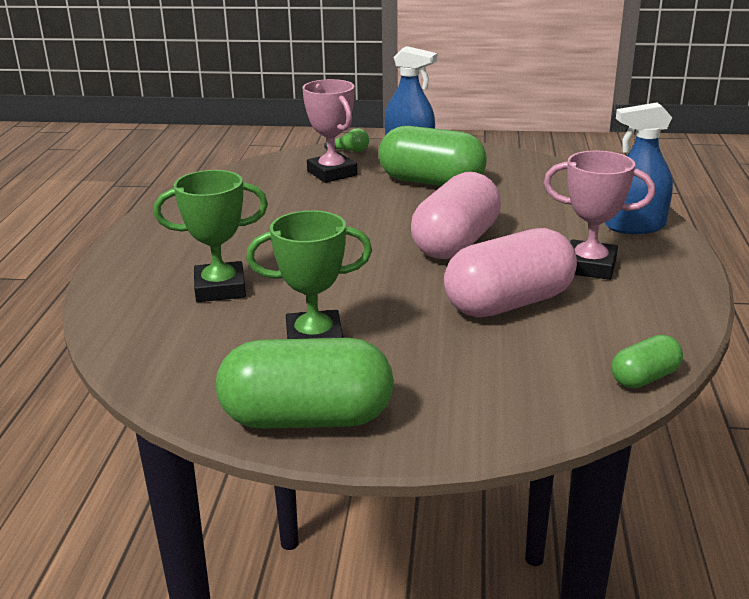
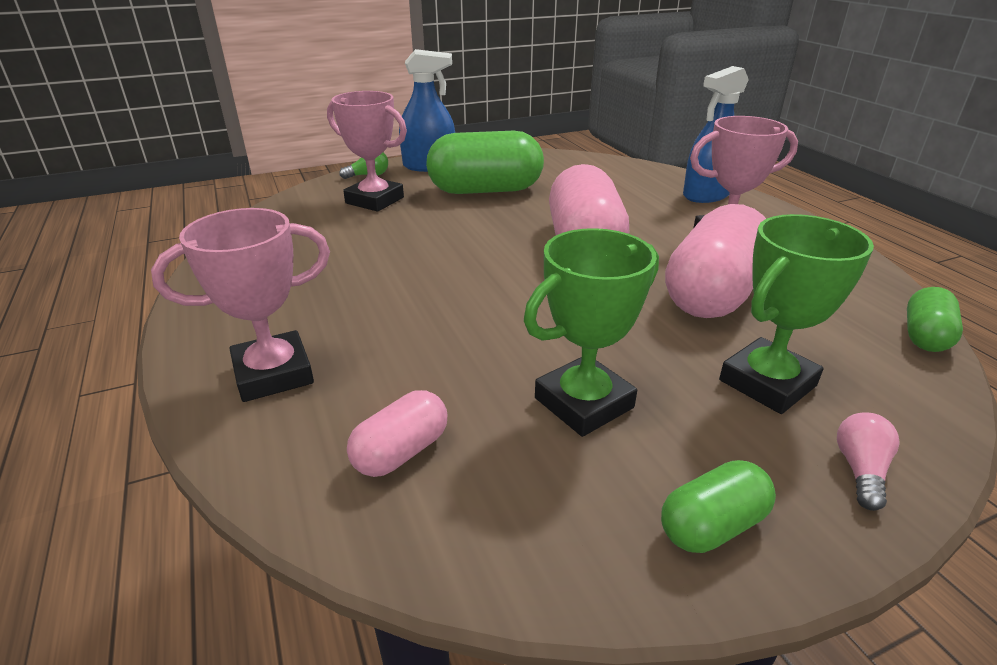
camera: 30 degrees left, 5 degrees up
(151, 273) = (273, 374): none -> pink trophy
(180, 332) = (401, 452): none -> pink capsule
(220, 288) = (390, 368): green trophy -> green trophy (767, 383)
(307, 418) = (712, 525): green capsule -> green capsule, size x0.50
(443, 427) = (860, 470): none -> pink light bulb

